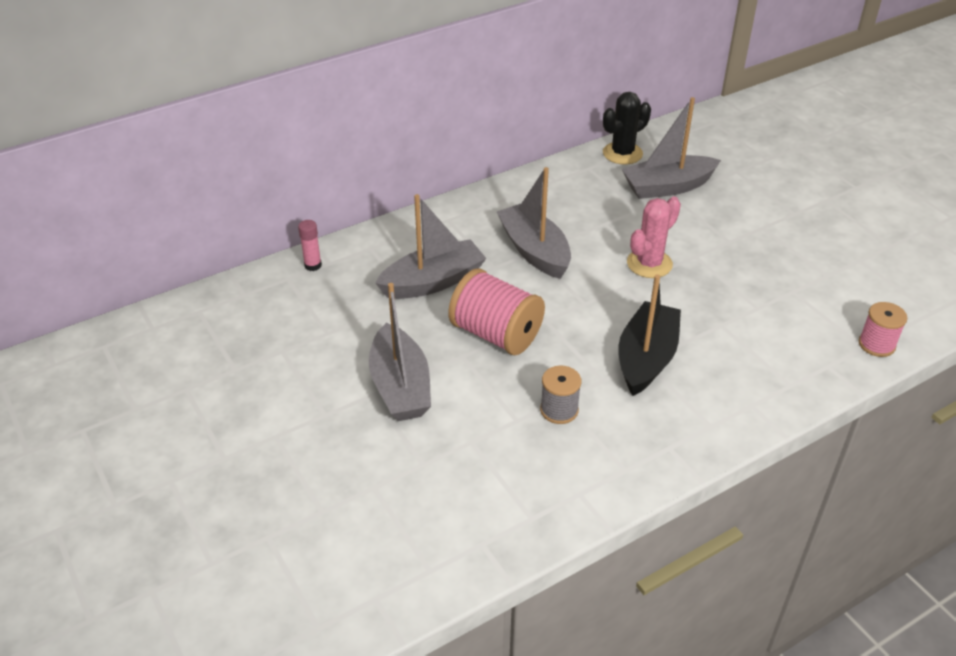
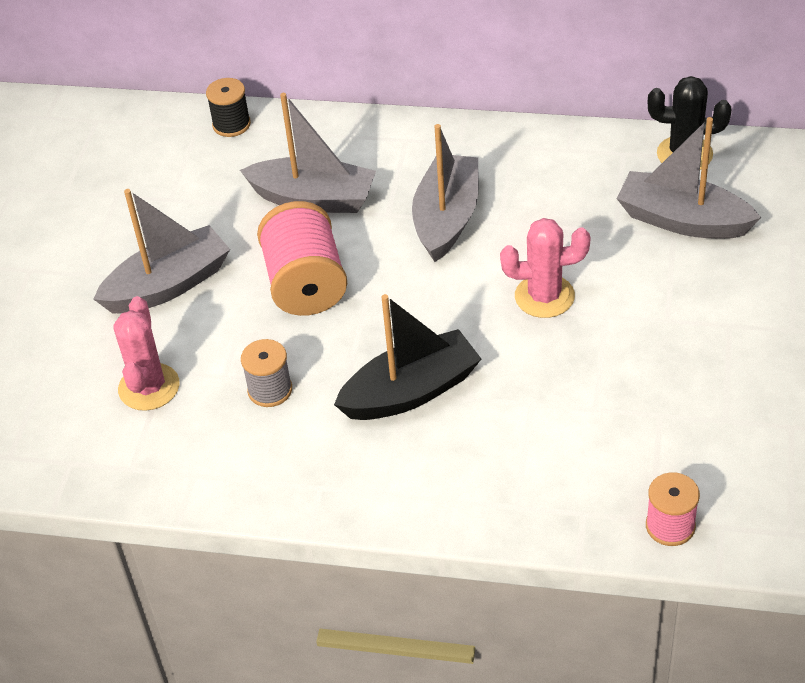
camera: 45 degrees right, 5 degrees up
(313, 265) = (231, 124): pink glue stick -> black spool
(400, 386) = (168, 285): grey boat -> grey boat turned 150 degrees counterclockwise
(474, 458) = (149, 387): none -> pink cactus

